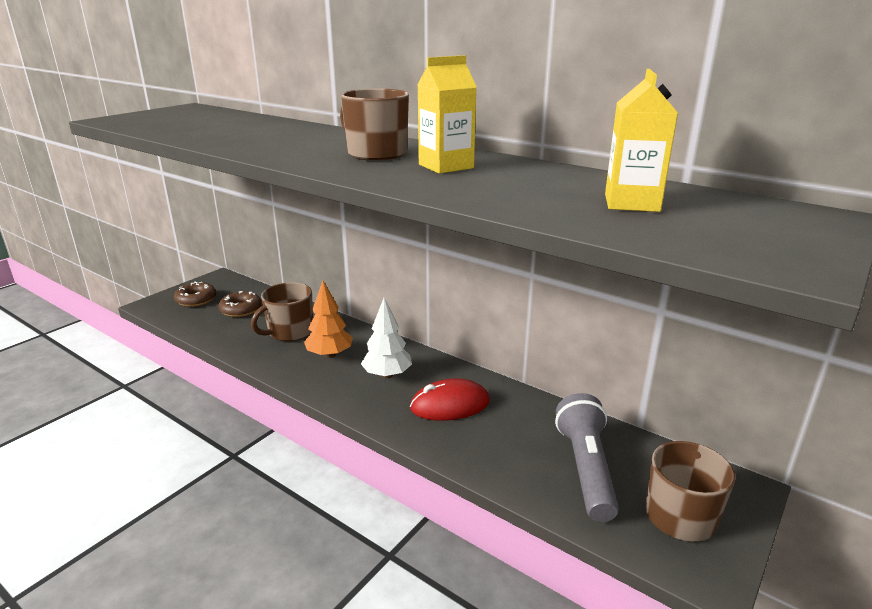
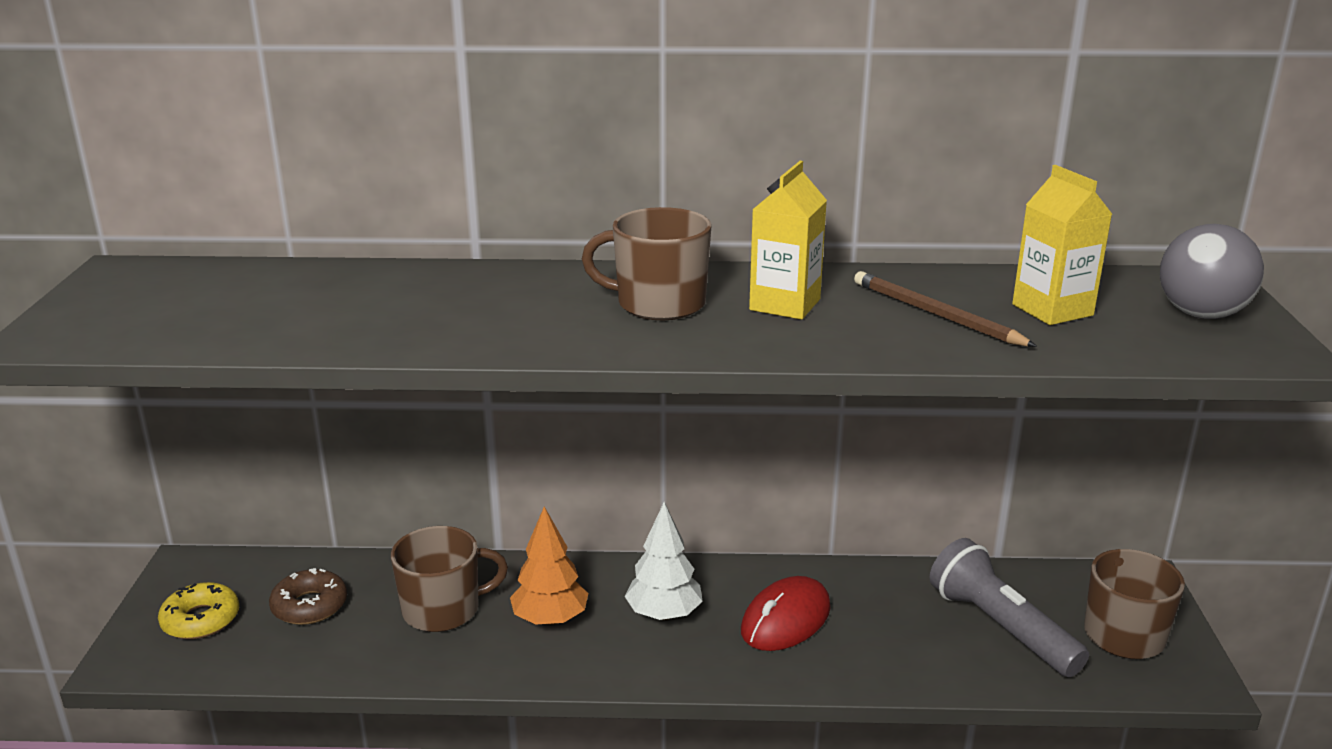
camera: 35 degrees left, 0 degrees up
(196, 299) = (201, 620): brown donut -> yellow donut
(289, 332) = (443, 609): brown mug -> brown mug turned 120 degrees counterclockwise
(534, 188) = (936, 314): none -> brown pencil
(767, 231) = (1201, 315): none -> grey ball

